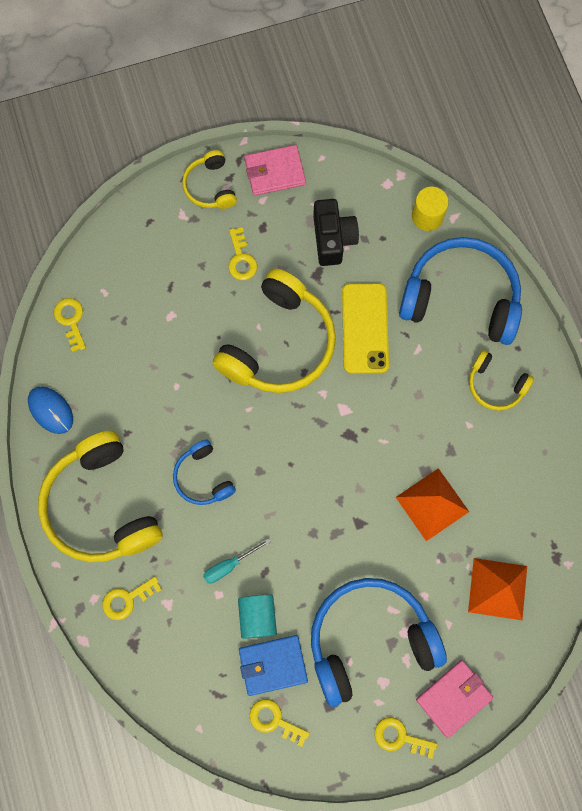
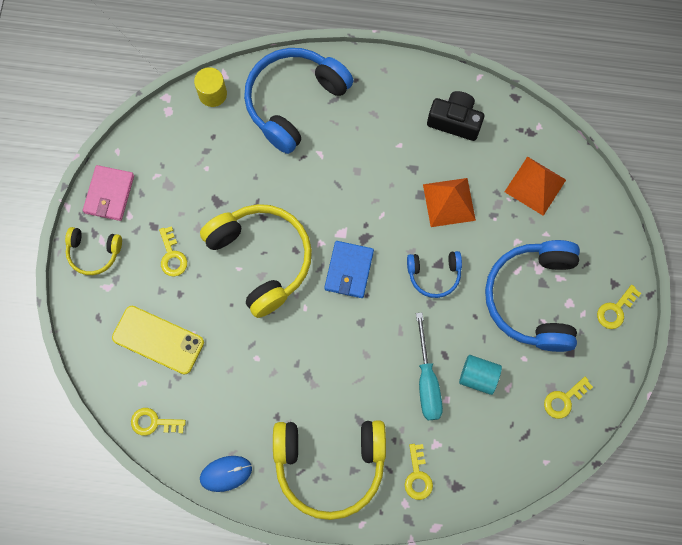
camera: 65 degrees left, 0 degrees up
(203, 477) = (345, 370): blue headphones -> blue headphones (434, 275)
(229, 565) = (427, 381): turquoise screwdriver -> turquoise screwdriver, size x1.63
(241, 259) = (172, 256): yellow key -> yellow key turned 60 degrees clockwise
(273, 665) = (521, 381): blue wallet -> blue wallet (349, 270)
(333, 239) = (193, 175): black camera -> black camera (455, 121)
(365, 328) = (282, 185): yellow phone -> yellow phone (158, 340)
(453, 698) = (602, 257): pink wallet -> none
(495, 385) = (377, 110): yellow headphones -> none

